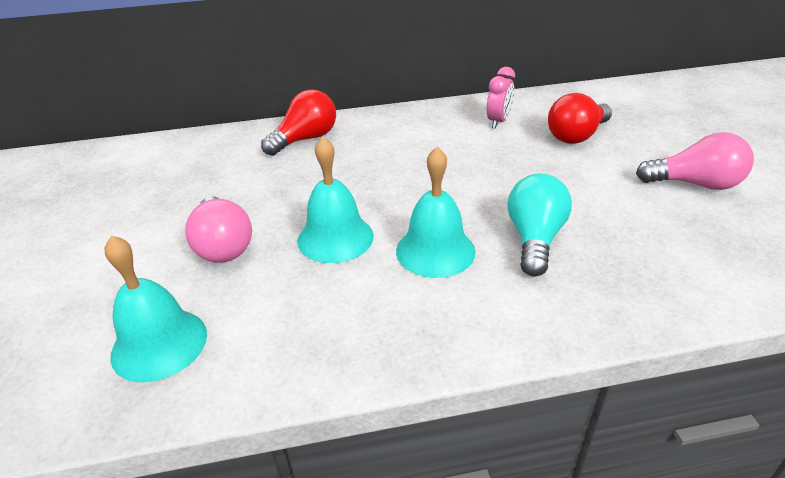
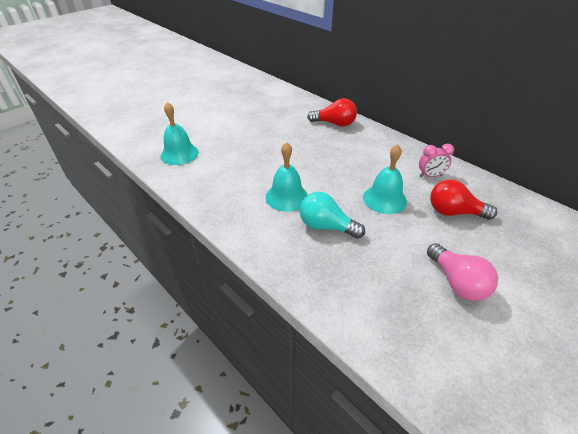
camera: 55 degrees right, 5 degrees up
(223, 245) = (240, 140): pink light bulb -> none
(335, 238) = (269, 165): turquoise bell -> turquoise bell (384, 199)
(534, 239) = (326, 226): turquoise light bulb -> turquoise light bulb turned 135 degrees counterclockwise

